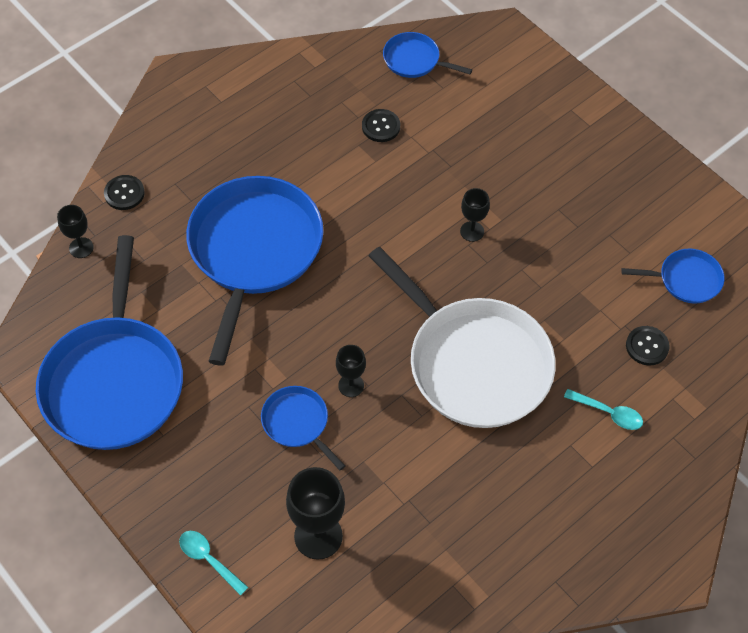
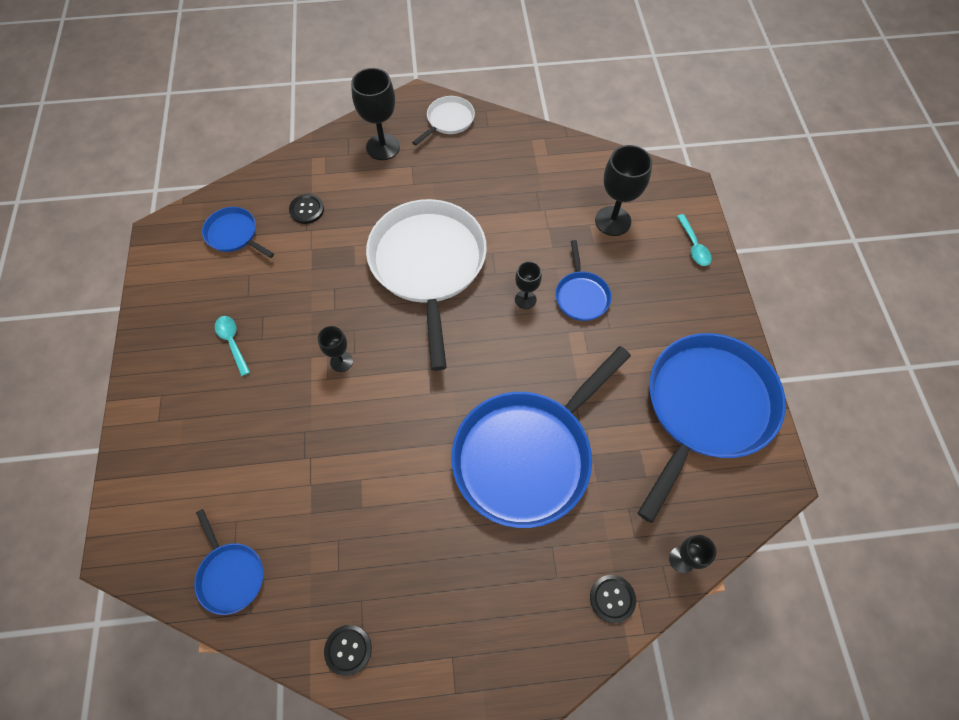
camera: 145 degrees left, 5 degrees up
(381, 126) = (326, 514): black button -> black button (348, 650)
(607, 559) = (448, 120): none -> white pan
(608, 413) = (372, 187): turquoise spoon -> turquoise spoon (232, 342)
(646, 471) = (383, 147): none -> black goblet

